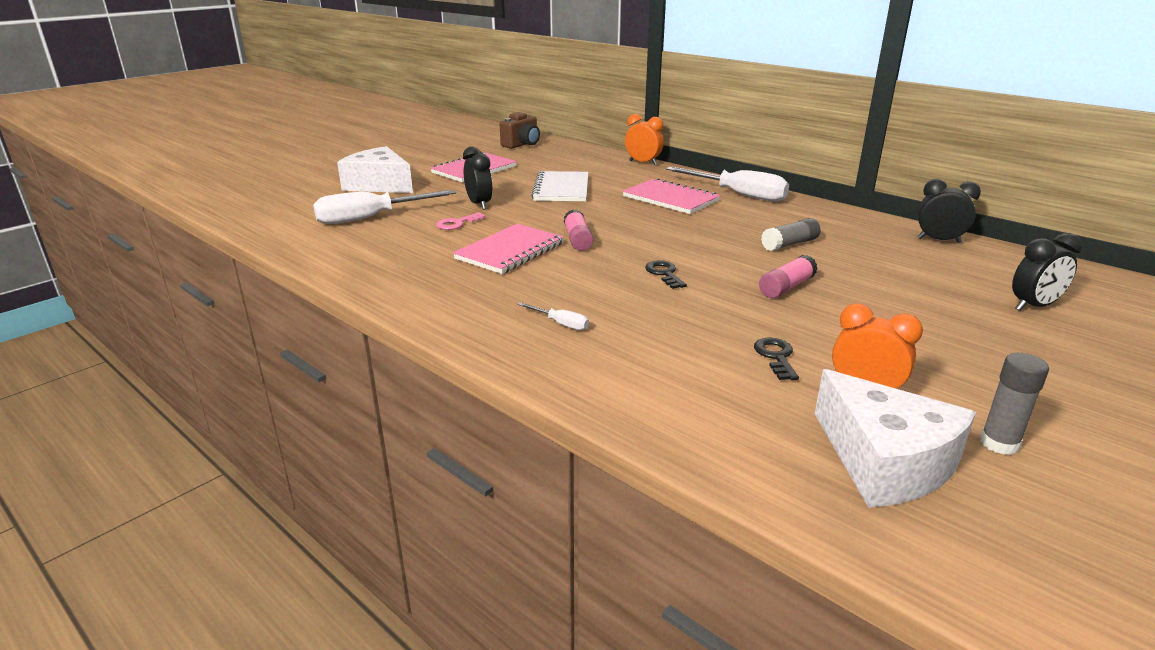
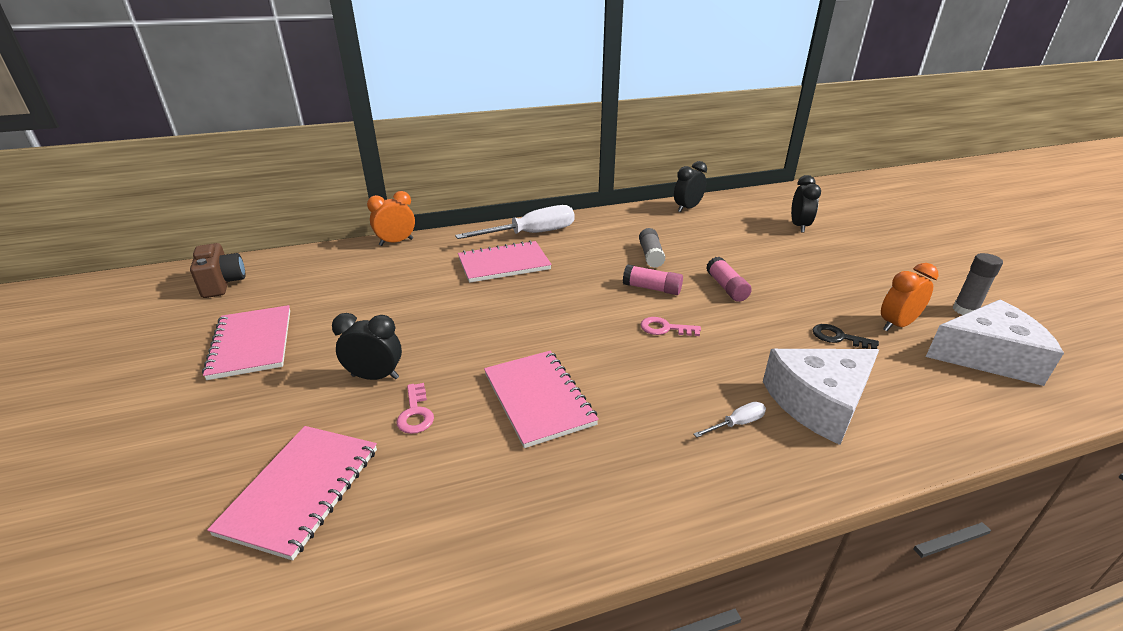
camera: 60 degrees left, 5 degrees up
(371, 218) = (301, 490): white screwdriver -> pink notebook
(379, 185) = (174, 444): white cheese -> white cheese (818, 402)
(562, 189) = (402, 307): white notebook -> none
(578, 240) = (549, 346): pink glue stick -> pink glue stick (652, 288)
(664, 274) = (665, 328): black key -> pink key

